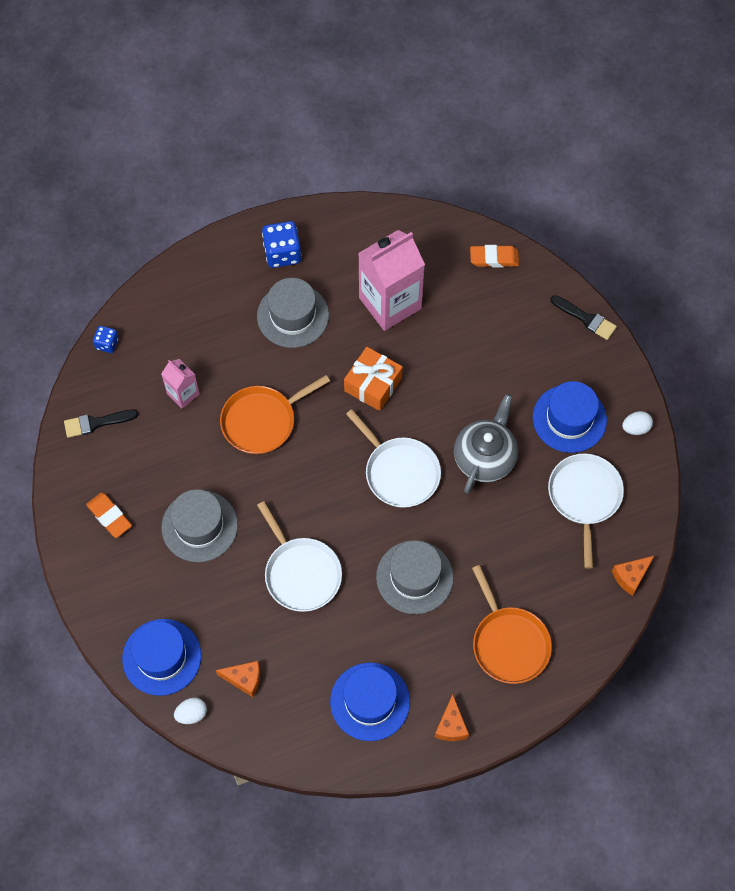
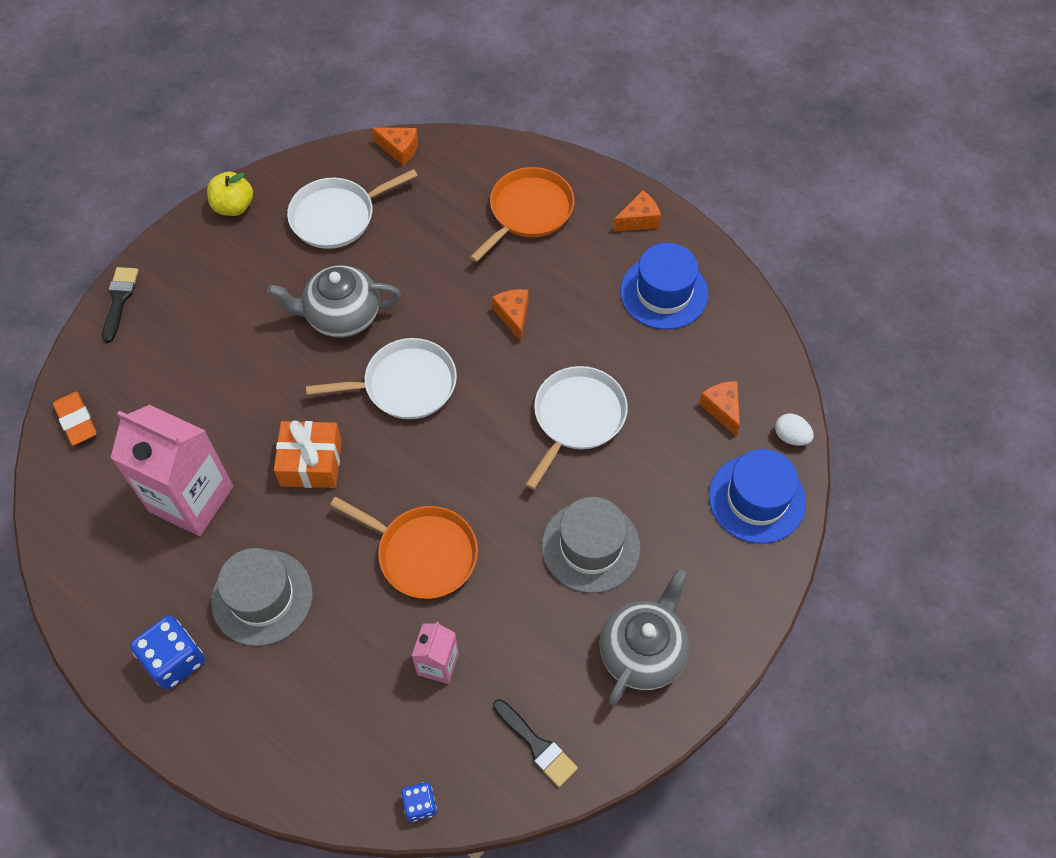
camera: 120 degrees left, 5 degrees down
(109, 516) = (642, 652): orange eraser -> grey teapot
(399, 472) = (405, 385): white pan -> white pan turned 60 degrees clockwise
(414, 577) = (513, 316): grey hat -> orange cheese
(569, 419) = (253, 264): blue hat -> none
(635, 428) = (234, 206): white egg -> yellow apple

